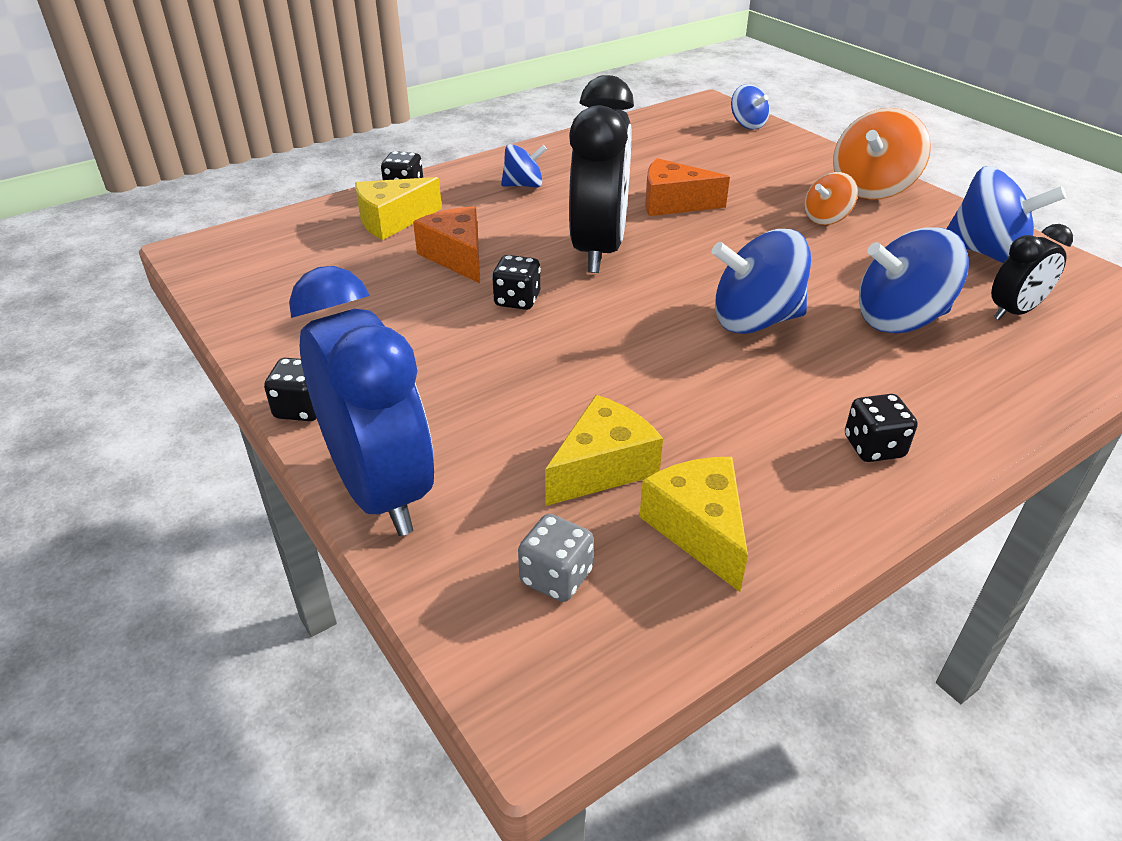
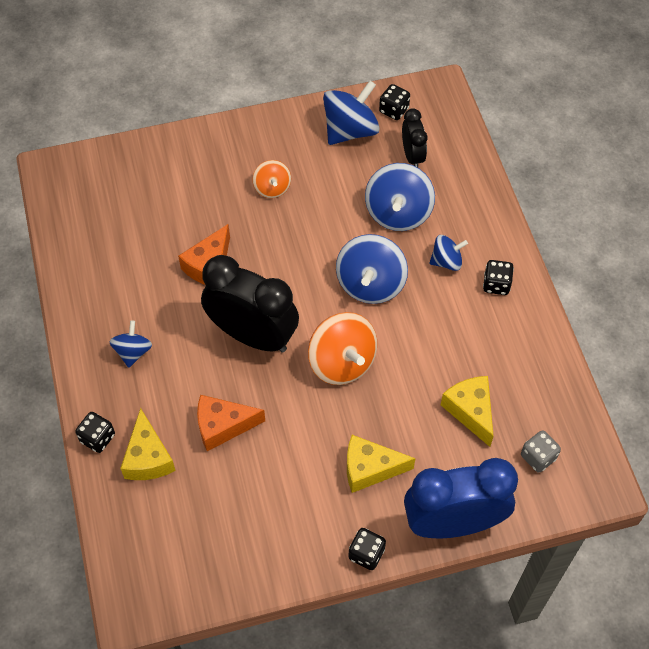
camera: 70 degrees left, 20 degrees up
(517, 300) = (295, 404): black dice -> black dice (394, 110)
(699, 529) = (526, 385): yellow cheese -> yellow cheese (370, 469)
(747, 124) = (105, 163): blue spinning top -> blue spinning top (446, 261)
(872, 188) = (245, 141): orange spinning top -> orange spinning top (342, 362)

